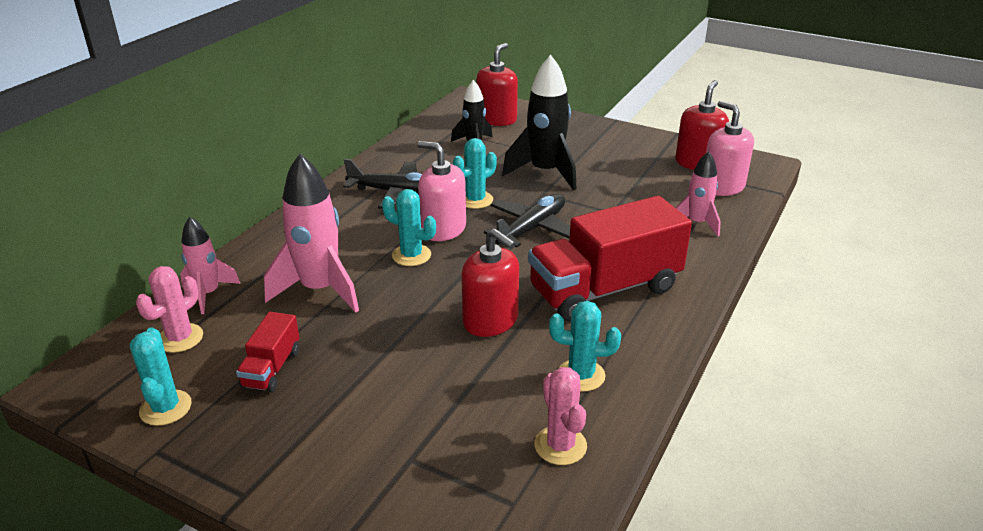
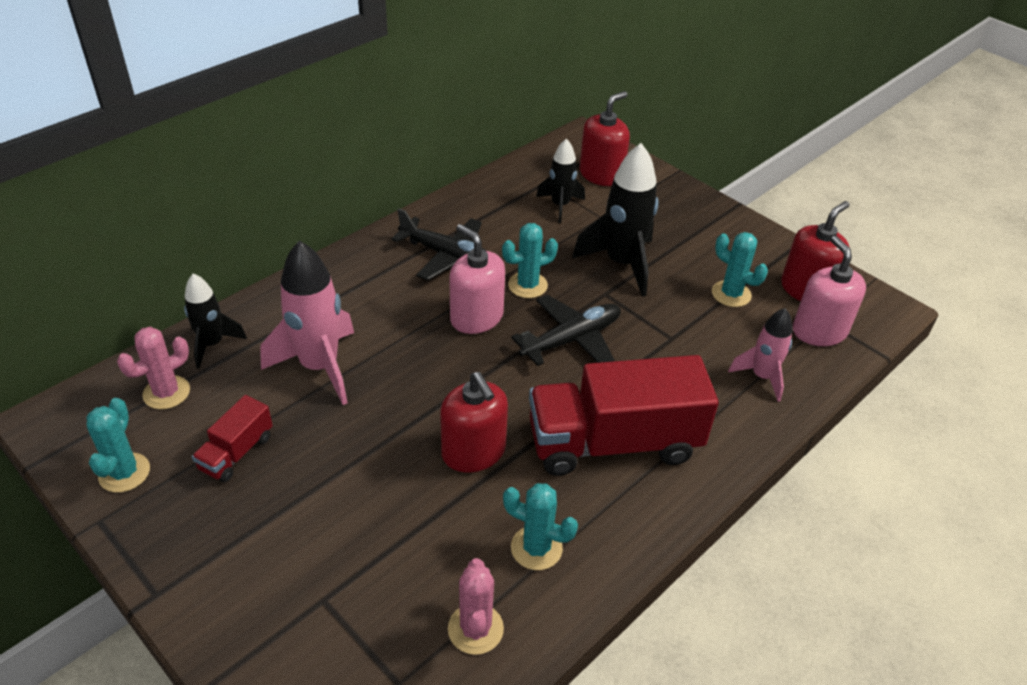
camera: 15 degrees right, 10 degrees up
(208, 294) = (212, 344): pink rocket -> black rocket
(411, 255) = (429, 345): turquoise cactus -> turquoise cactus (731, 294)

